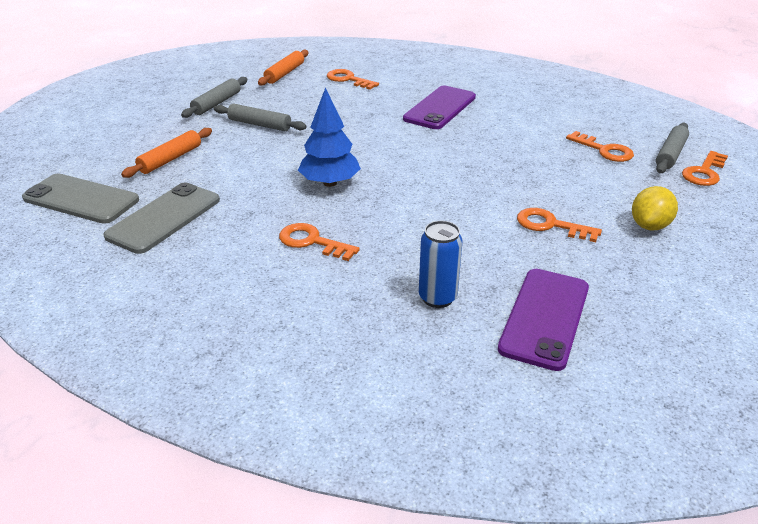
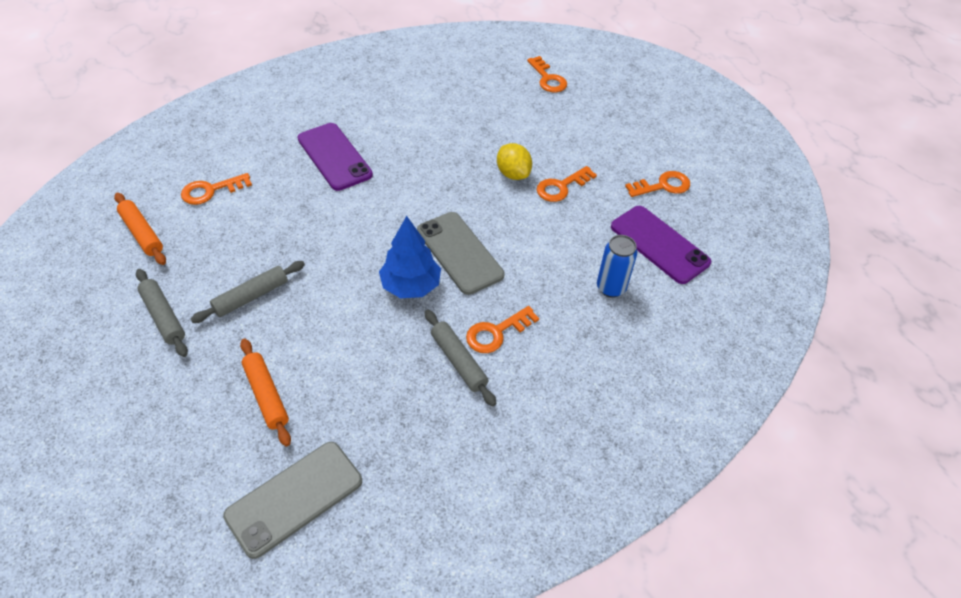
camera: 65 degrees left, 15 degrees up
(164, 218) = (386, 430): grey phone -> grey phone (459, 253)
(604, 150) = (483, 105): orange key -> orange key (662, 186)
(649, 226) = (592, 141): yellow lemon -> yellow lemon (513, 174)
(670, 154) = (514, 78): grey rolling pin -> grey rolling pin (458, 361)

